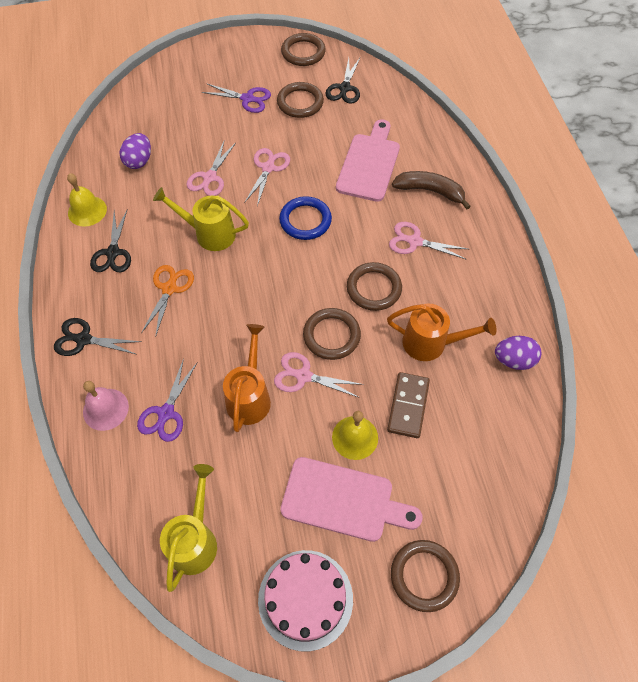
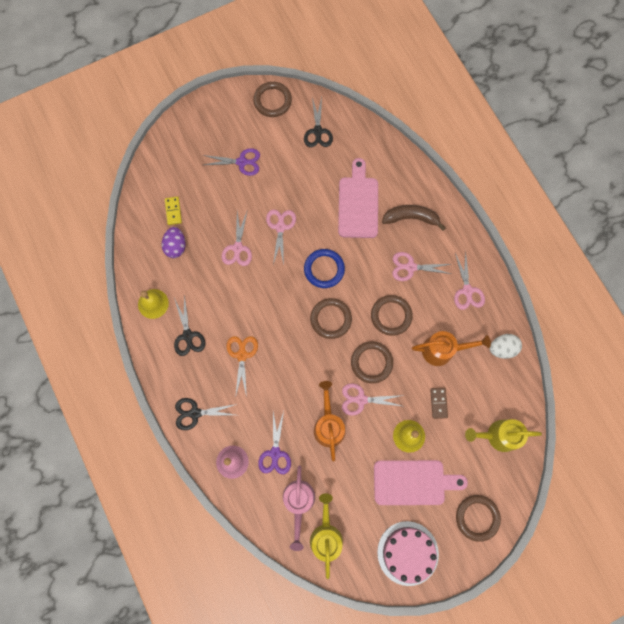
camera: 15 degrees left, 15 degrees up
(151, 128) = (173, 211): none -> yellow domino
(173, 485) = (298, 503): none -> pink watering can
(209, 233) = (255, 300): yellow watering can -> yellow watering can (497, 435)
(300, 102) = (286, 155): brown ring -> brown ring (331, 319)
(408, 406) = (438, 403): brown domino -> brown domino, size x0.67
(482, 283) = (467, 291): none -> pink scissors
(513, 360) = (502, 348): purple egg -> white egg

